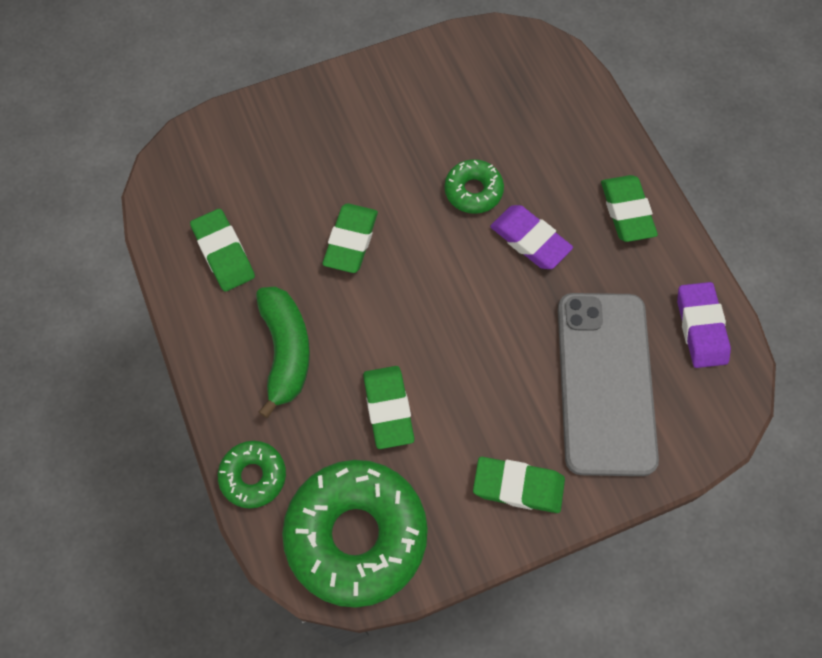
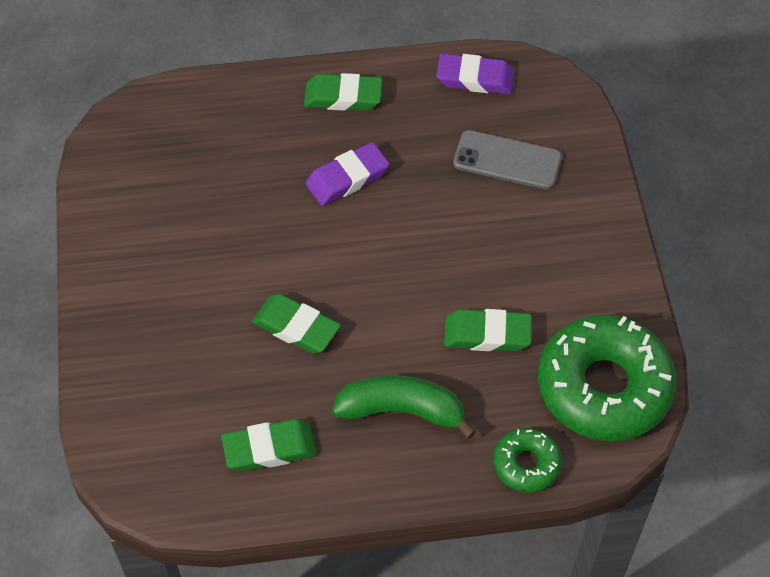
camera: 75 degrees left, 10 degrees down
(473, 191) = (277, 210): green donut -> none
(518, 486) = (587, 250): green eraser -> none
(605, 382) = (507, 160): grey phone -> grey phone, size x0.59

